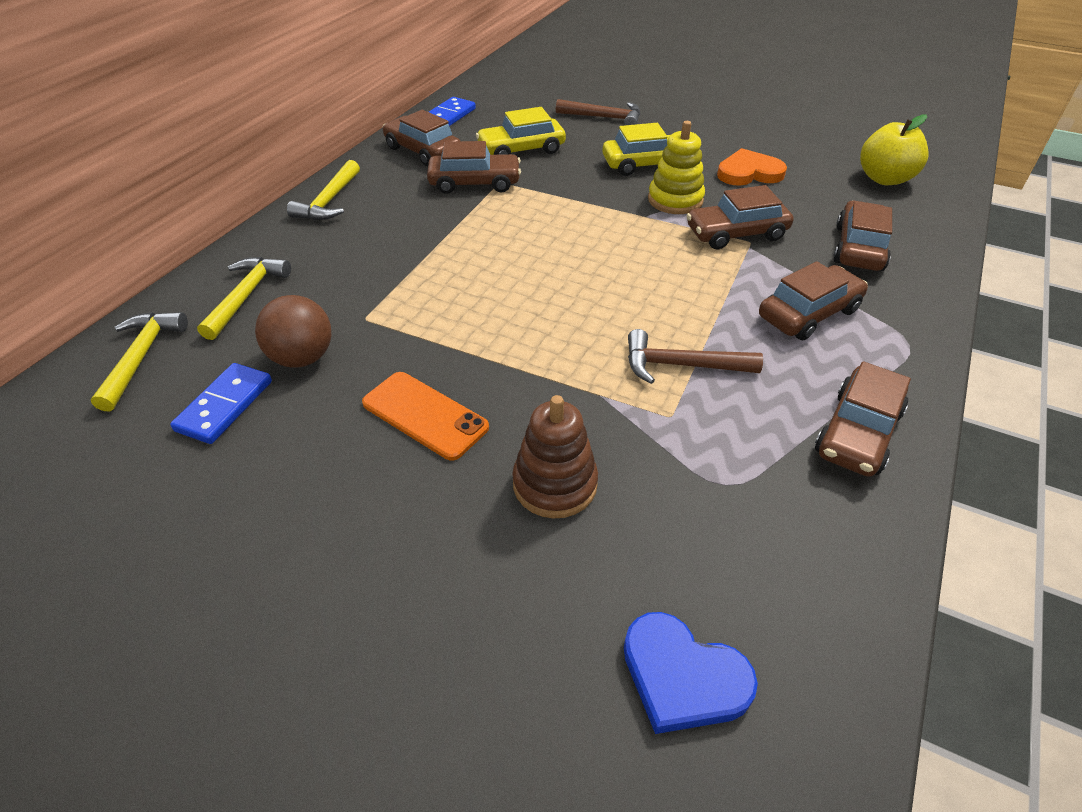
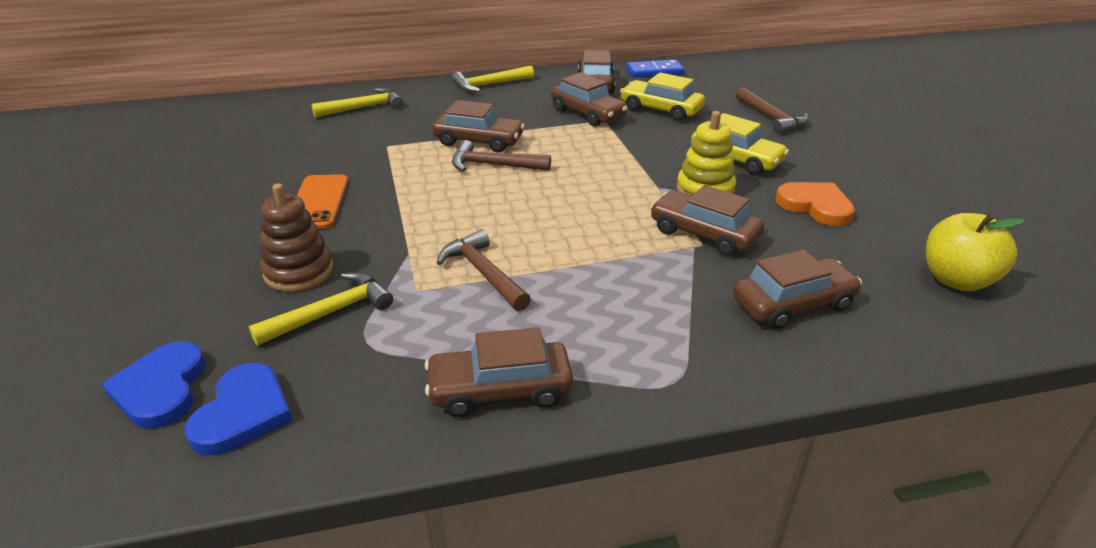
camera: 50 degrees right, 10 degrees down
(141, 357) = (280, 109): yellow hammer -> yellow hammer (331, 312)
(224, 406) = (265, 145): blue domino -> none
(302, 358) = (328, 146): brown ball -> none
(499, 274) = (494, 165): none -> brown hammer
(775, 618) = (243, 413): none -> blue heart
(808, 313) = (639, 309): brown car -> brown car (479, 141)

